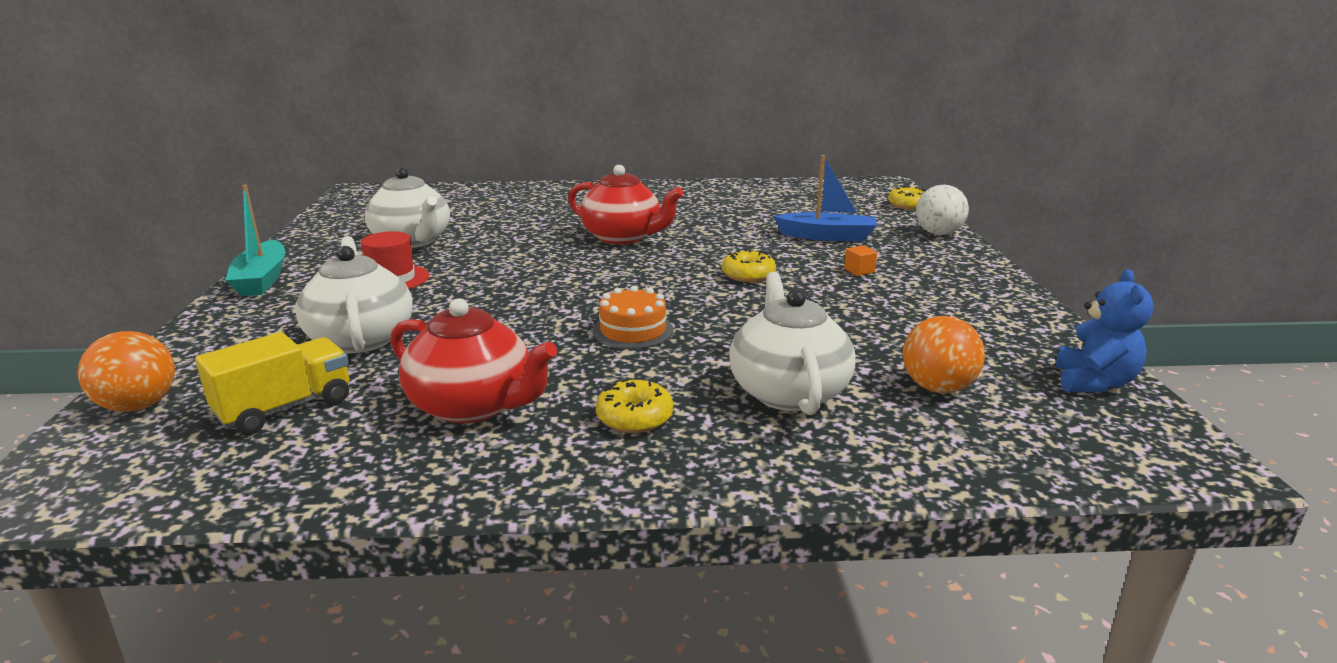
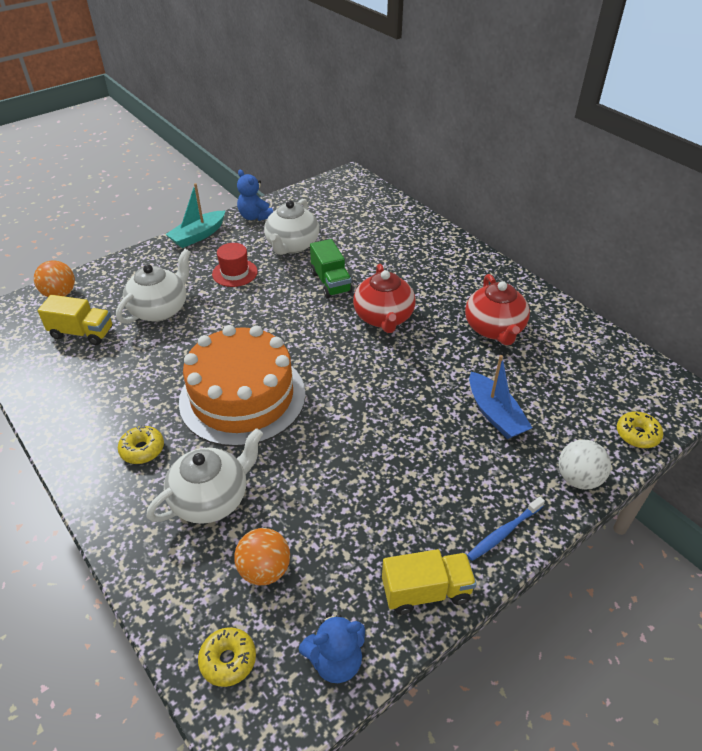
camera: 55 degrees right, 20 degrees up
(309, 243) = (255, 217): none -> blue teddy bear
(473, 406) = (119, 387): red teapot -> red teapot (494, 329)
(519, 242) = (331, 282): none -> green truck
(633, 330) = (242, 397): orange cake -> orange cake, size x2.36
(748, 275) = (372, 406): yellow donut -> yellow donut (228, 660)
(859, 271) = (437, 460): orange cube -> none
(977, 272) = (503, 532): none -> blue toothbrush
(1026, 319) = (426, 591): none -> yellow truck

